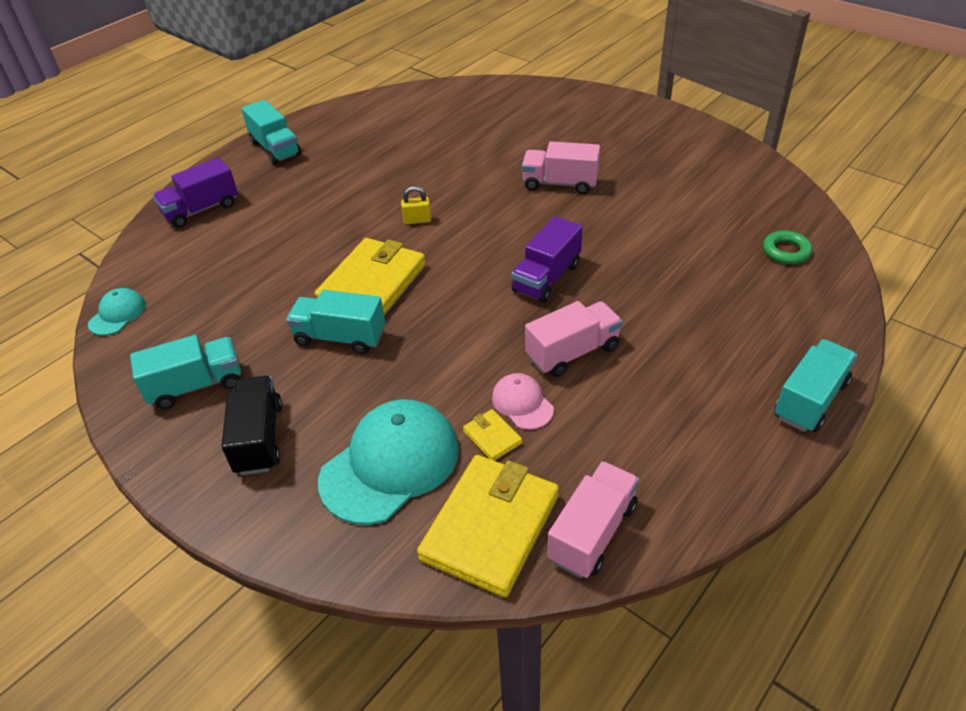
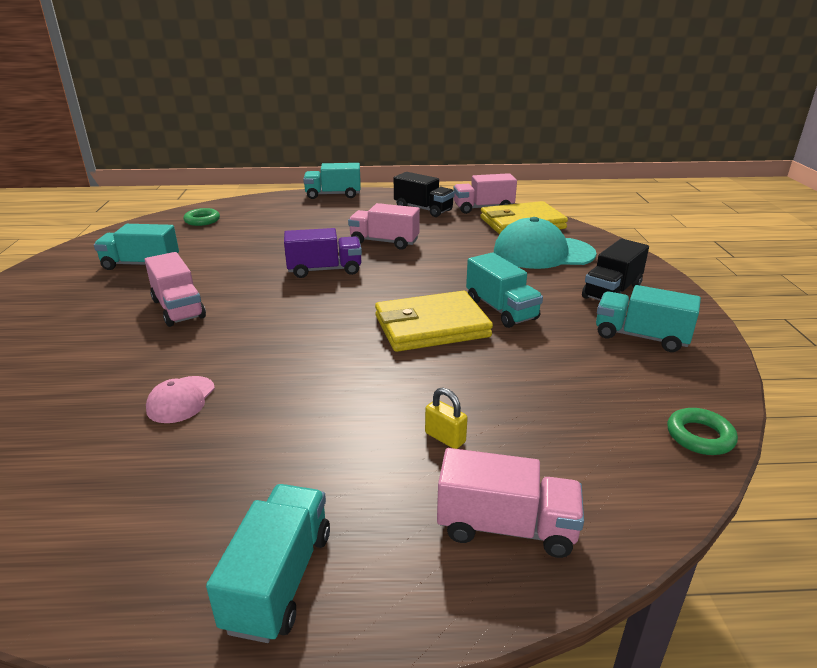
camera: 135 degrees left, 15 degrees down
(117, 314) = (699, 436): turquoise cap -> green ring
(201, 210) = (506, 527): purple truck -> pink truck
(417, 220) = (319, 349): yellow padlock -> yellow padlock (445, 438)
(492, 437) = (478, 239): yellow wallet -> none
(522, 403) = (444, 240): pink cap -> pink cap (181, 399)
(653, 458) = (423, 209): none -> black truck
(679, 187) = (141, 264): none -> turquoise truck

